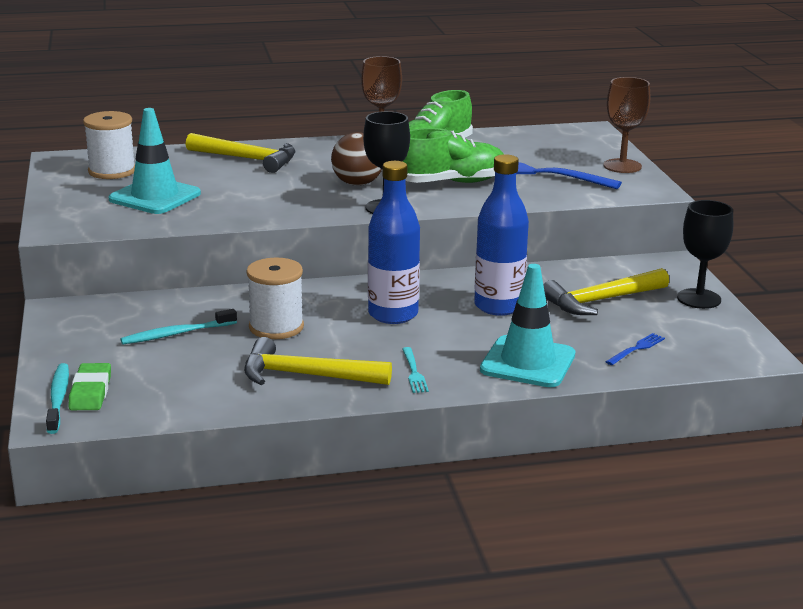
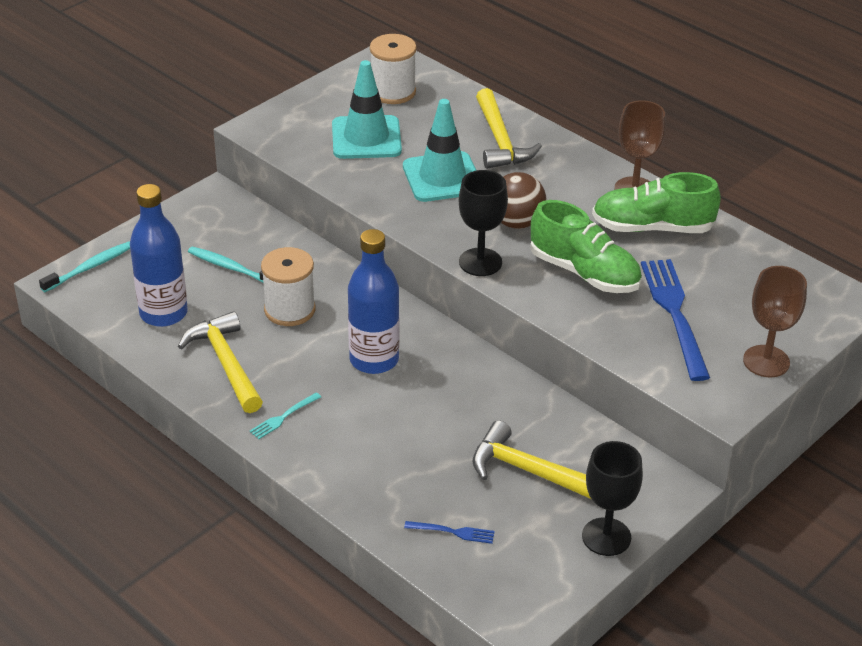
camera: 55 degrees right, 15 degrees up
(90, 392) = (111, 276): green eraser -> none
(498, 306) = (452, 413): blue bottle -> blue bottle (163, 313)
(528, 362) = (361, 474): turquoise traffic cone -> turquoise traffic cone (442, 177)

